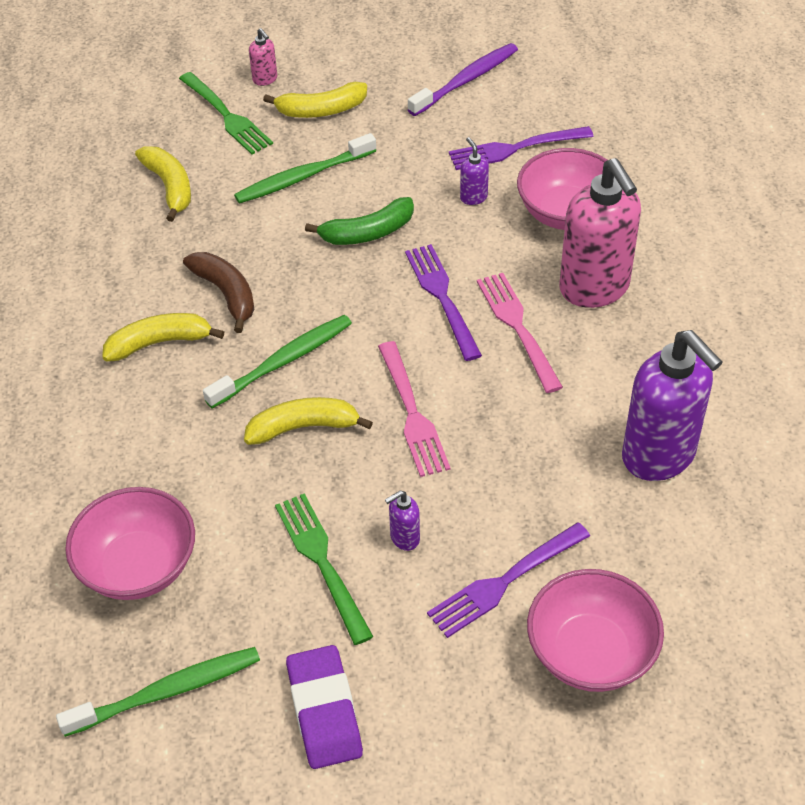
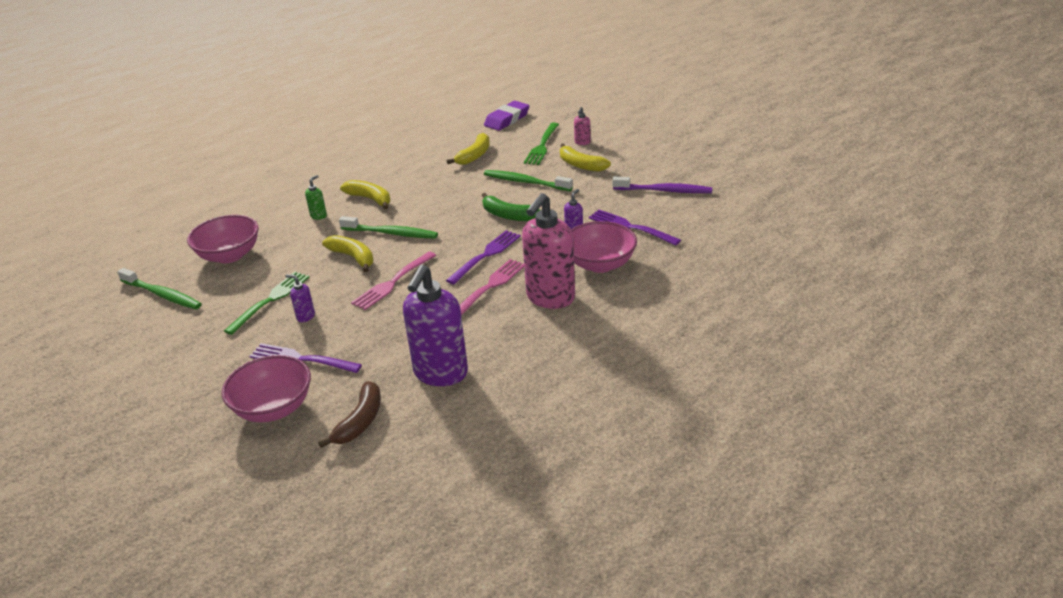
camera: 55 degrees right, 15 degrees down
(141, 418) = (319, 216): none -> green soap dispenser
(226, 294) = (420, 200): brown banana -> brown banana (360, 421)
(324, 711) = (178, 341): purple eraser -> purple eraser (507, 119)

